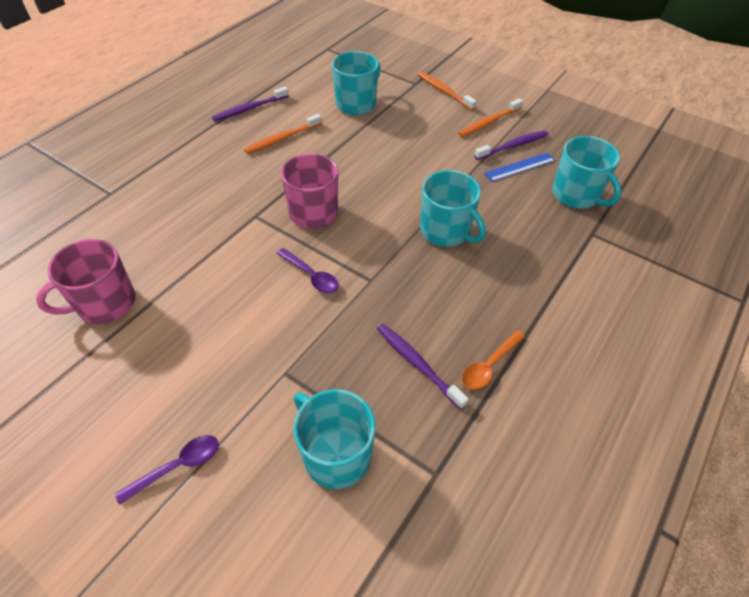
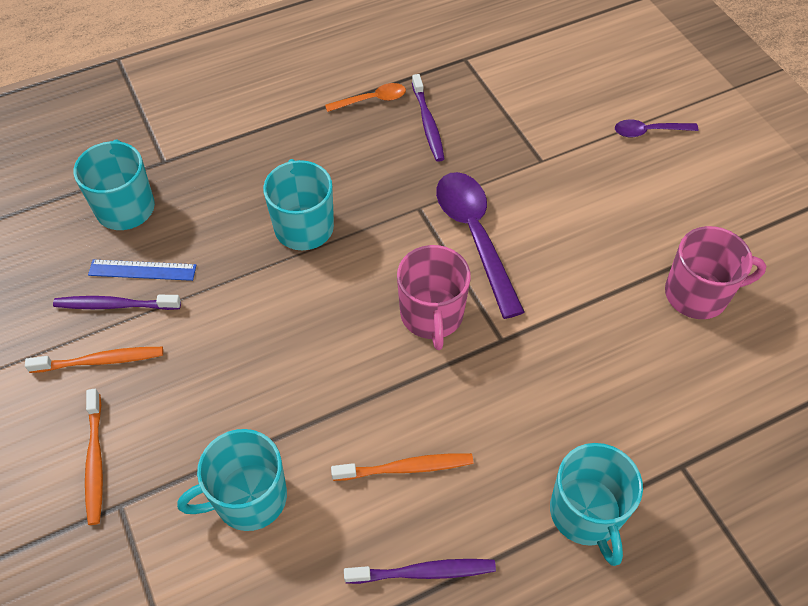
camera: 150 degrees left, 5 degrees up
(311, 276) = (475, 236): purple spoon -> purple spoon, size x1.92
(336, 454) = (528, 94): turquoise mug -> turquoise mug (586, 513)

